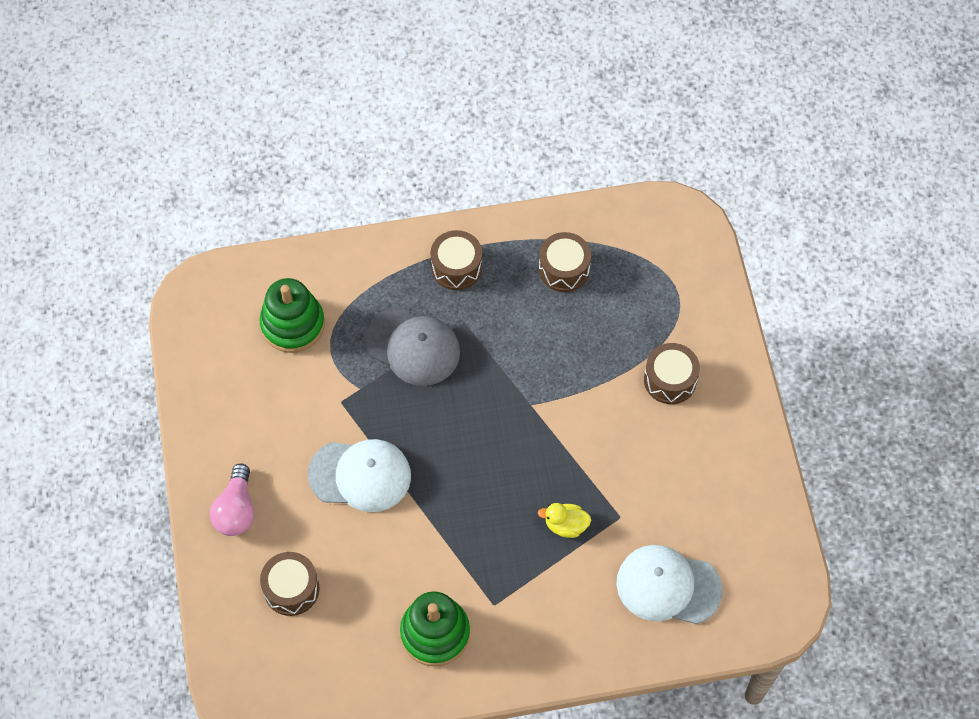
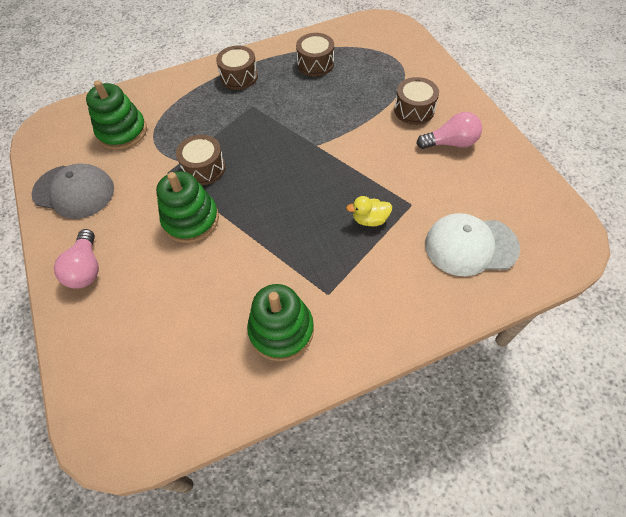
camera: 10 degrees left, 5 degrees down
(291, 589) = (142, 322): brown drum -> brown drum (204, 168)
(360, 475) = (191, 220): white cap -> green stacking toy
(412, 347) = (217, 127): grey cap -> grey cap (74, 191)
(697, 442) = (450, 143): none -> pink light bulb

